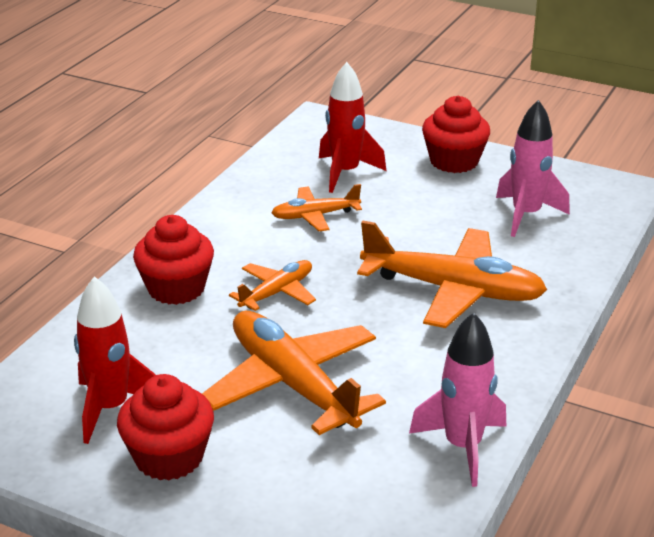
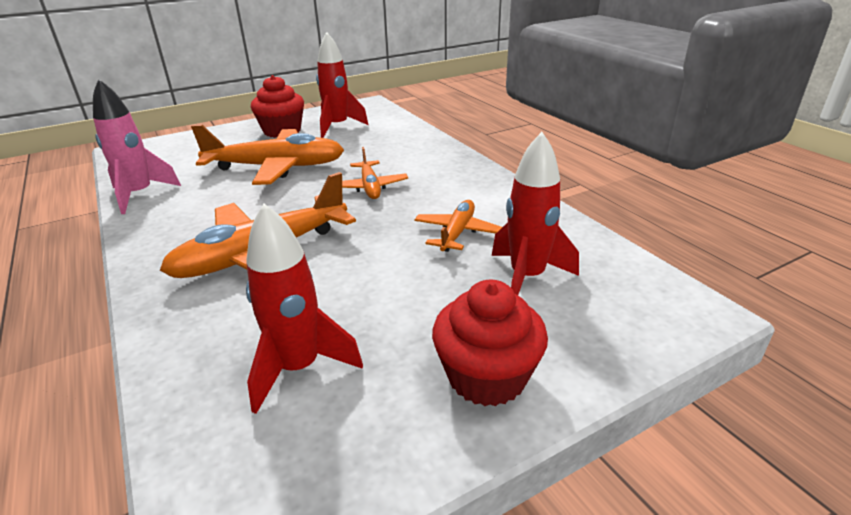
camera: 125 degrees right, 0 degrees up
(176, 288) = (421, 160): red cupcake -> none
(526, 215) = (299, 368): pink rocket -> red rocket

